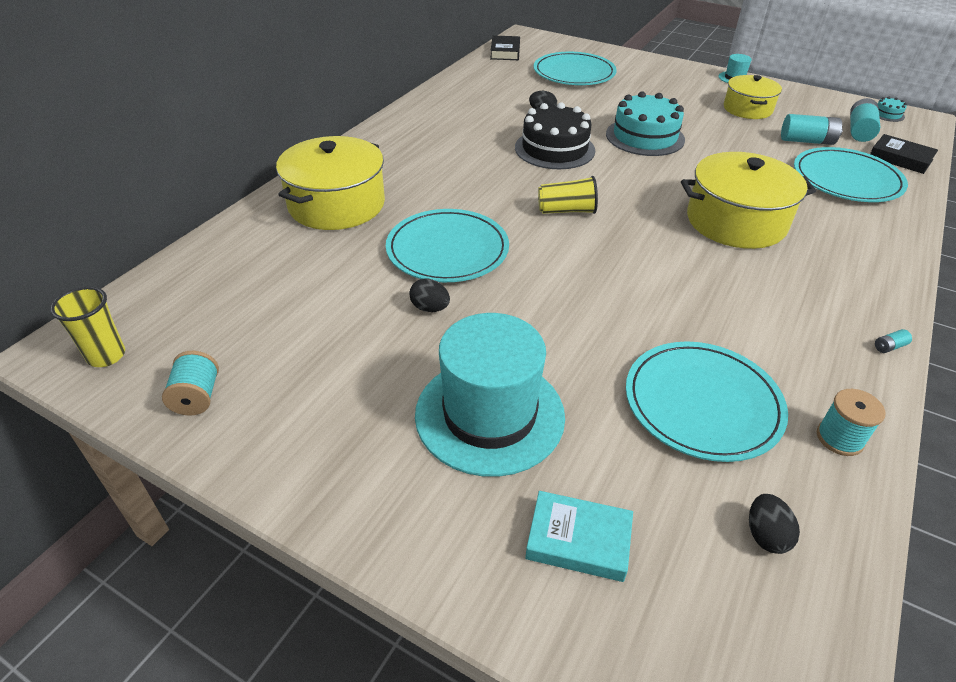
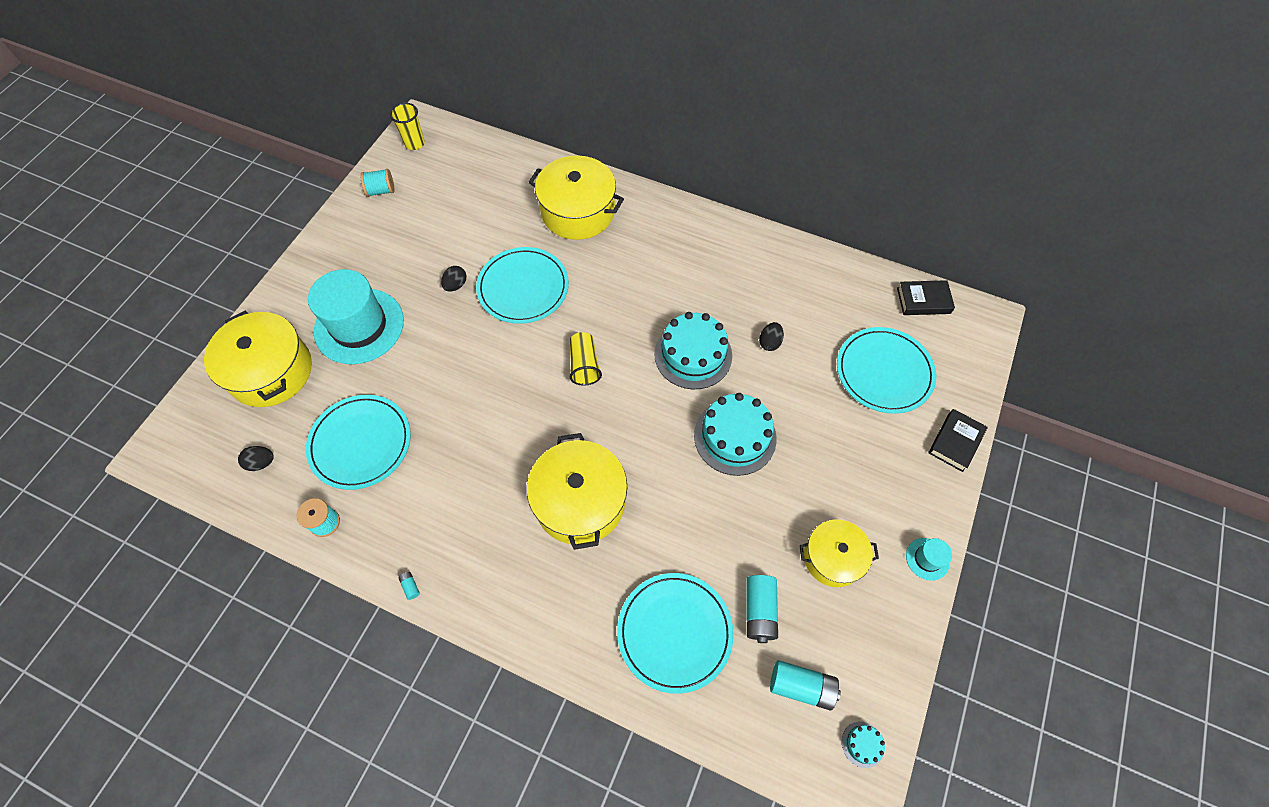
camera: 85 degrees right, 20 degrees up
(554, 149) = (693, 355): black cake -> turquoise cake
(578, 540) = (271, 371): turquoise book -> yellow pot
(900, 158) = (735, 715): black book -> black book (955, 442)

